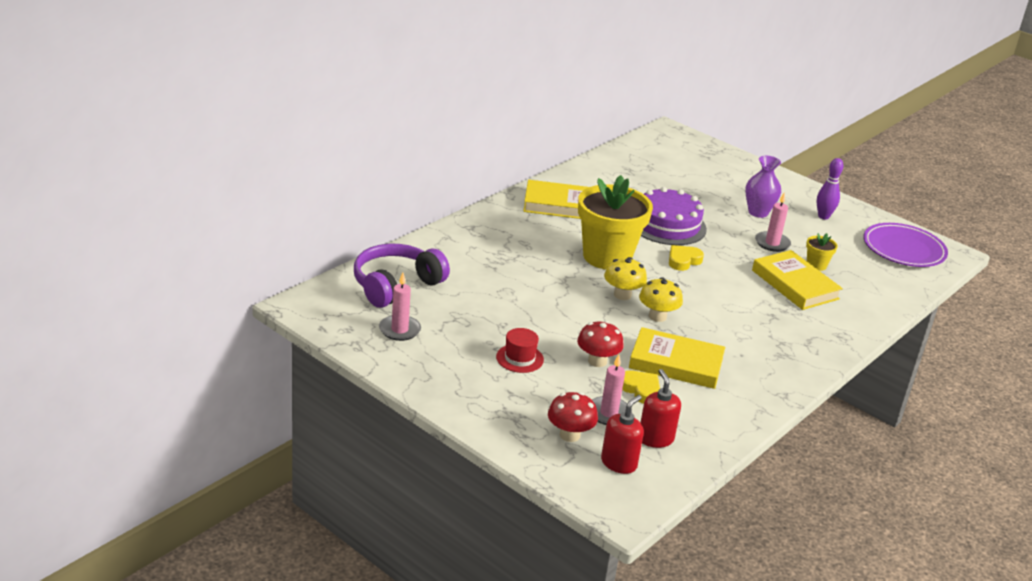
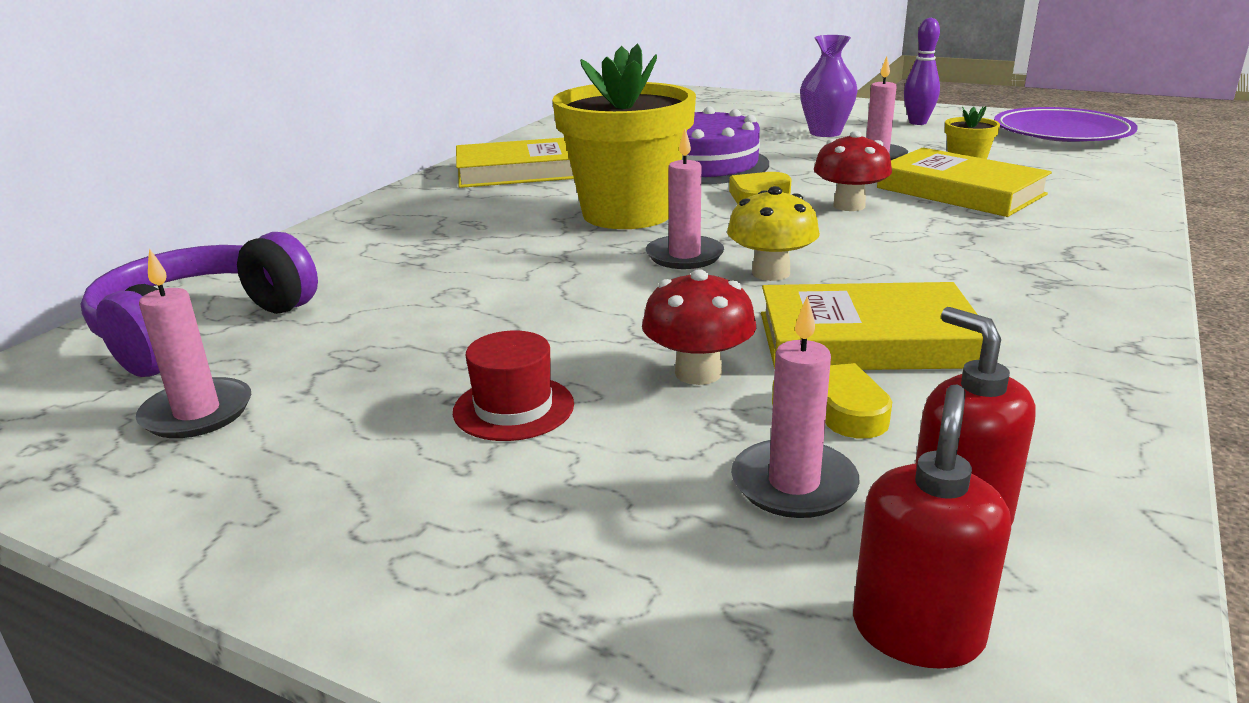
camera: 10 degrees left, 5 degrees down
(569, 435) = (723, 577): red mushroom -> red mushroom (849, 206)
(622, 295) = (684, 256): yellow mushroom -> pink candle

